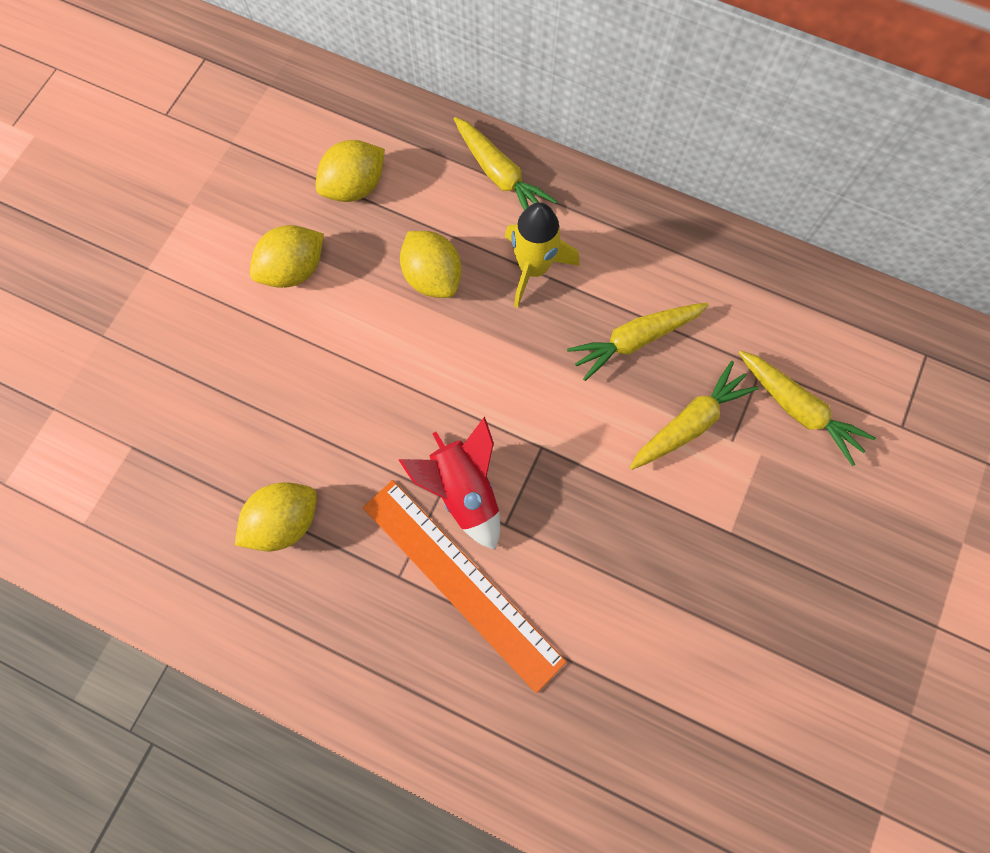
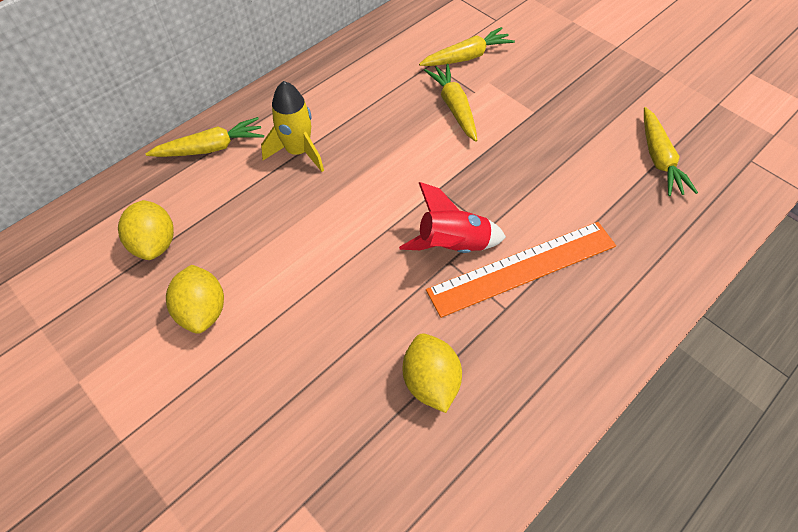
camera: 70 degrees left, 15 degrees down
(432, 277) = (269, 214): yellow lemon -> none
(635, 340) = (383, 115): yellow carrot -> yellow carrot (658, 159)

